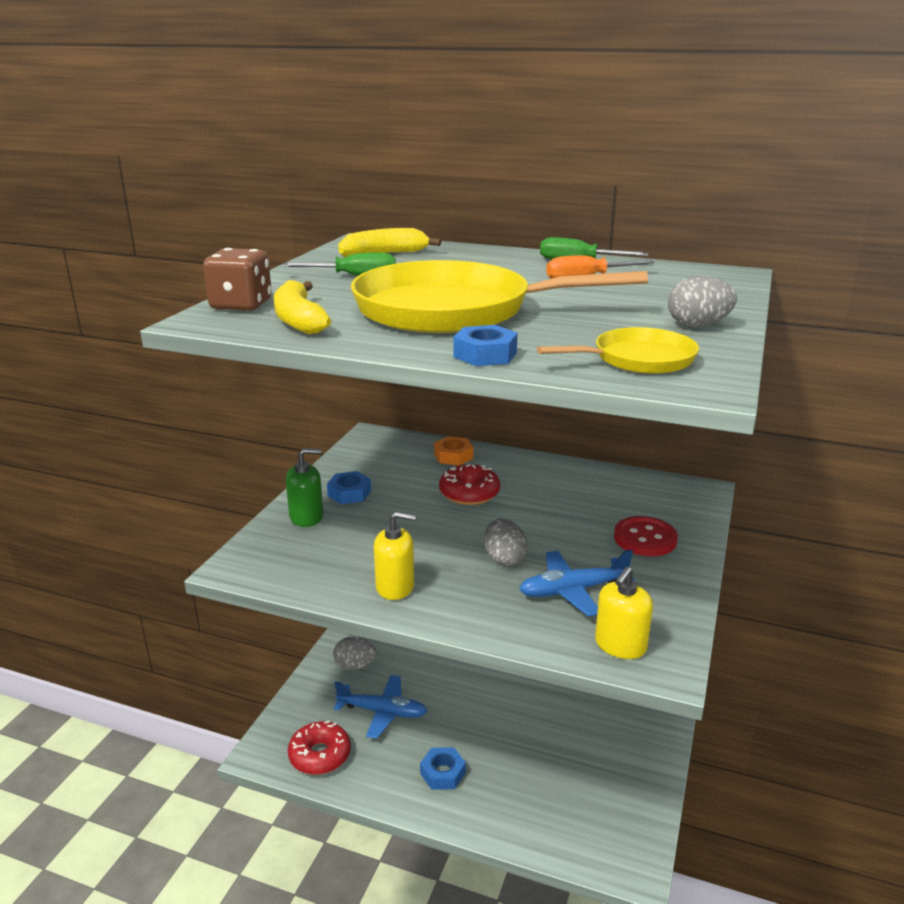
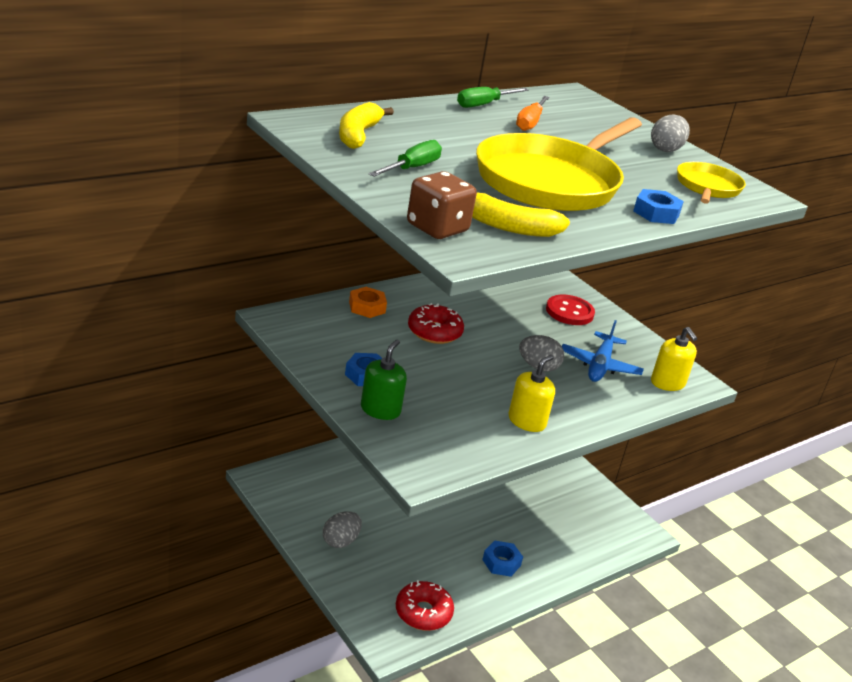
camera: 60 degrees left, 5 degrees up
(382, 712) = (410, 556): blue plane -> none

